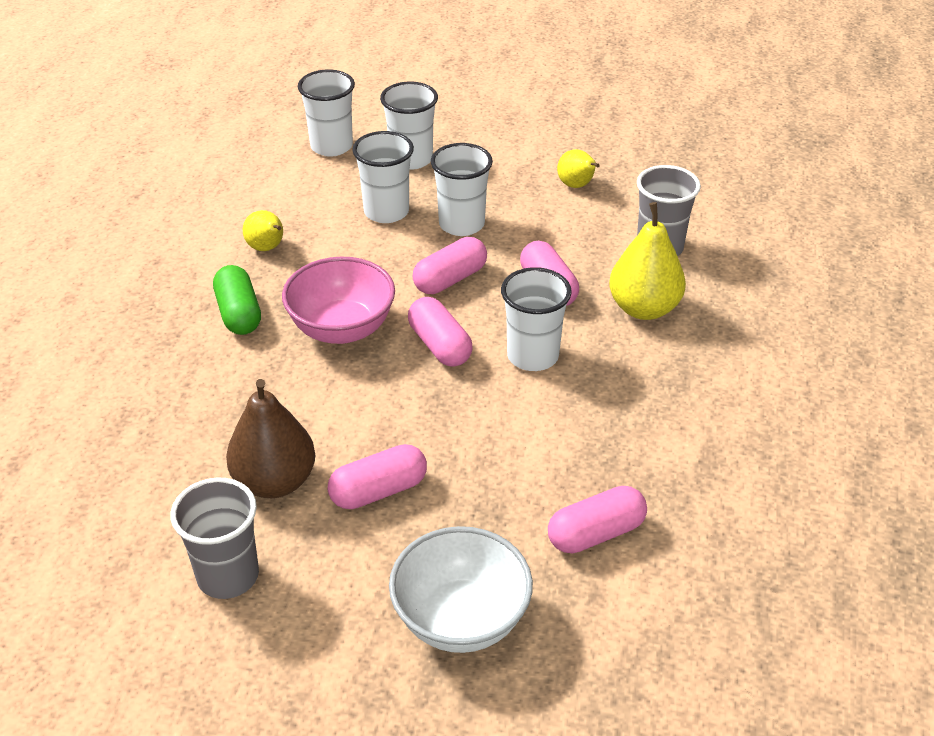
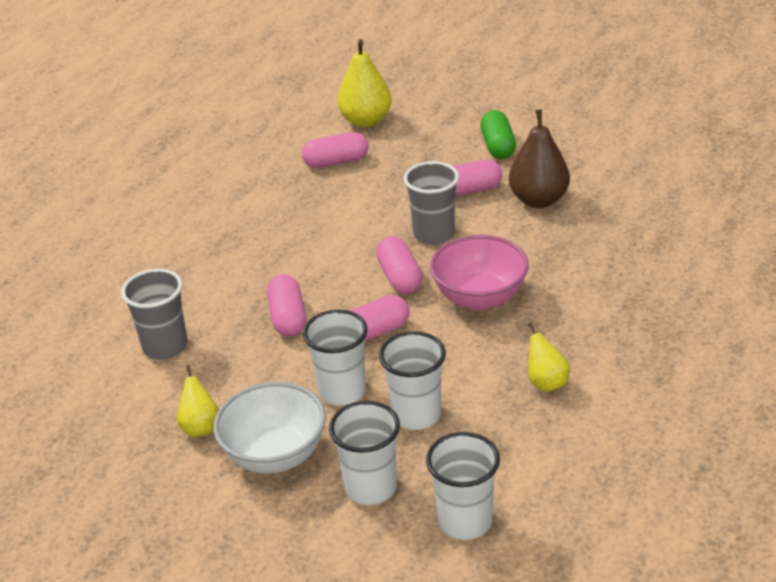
camera: 165 degrees left, 5 degrees down
(228, 576) = (568, 158): grey cup -> grey cup (434, 234)
(239, 313) = (571, 318): green capsule -> green capsule (498, 146)
(461, 619) = (431, 133): white bowl -> white bowl (275, 455)
(532, 356) = (328, 263): white cup -> none
(644, 308) = (217, 292): yellow pear -> yellow pear (366, 121)

